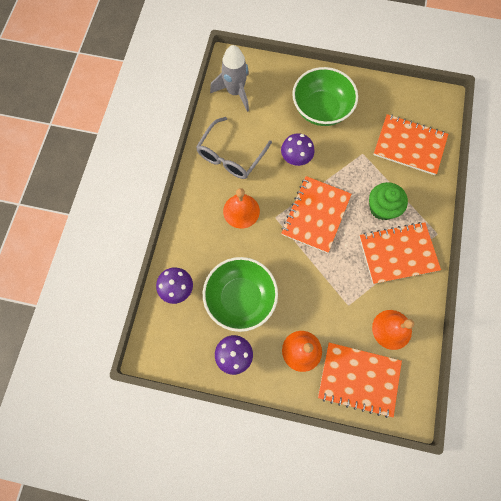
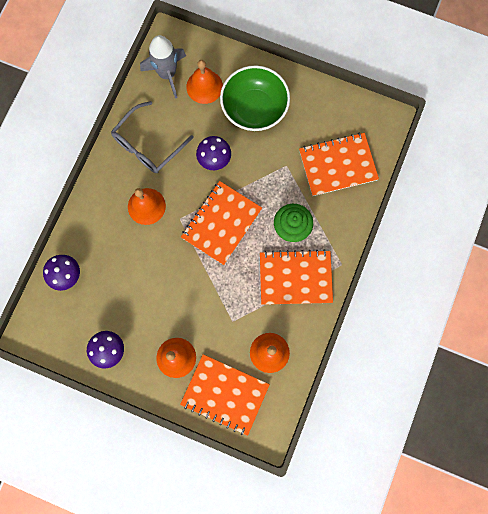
camera: 10 degrees right, 5 degrees up
(240, 298) = (127, 295): green bowl -> none
(271, 97) = (204, 86): none -> orange bell
(409, 146) = (338, 165): orange notebook -> orange notebook turned 45 degrees counterclockwise

